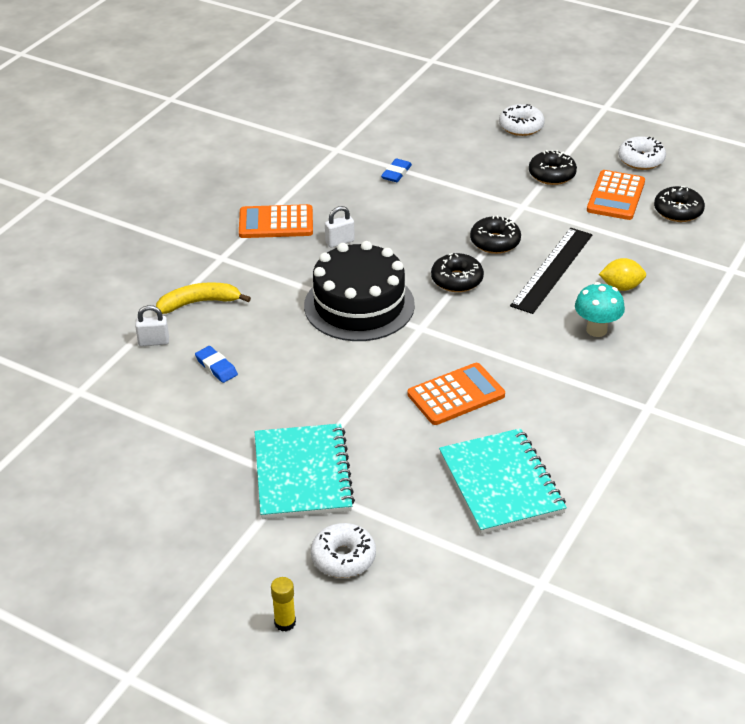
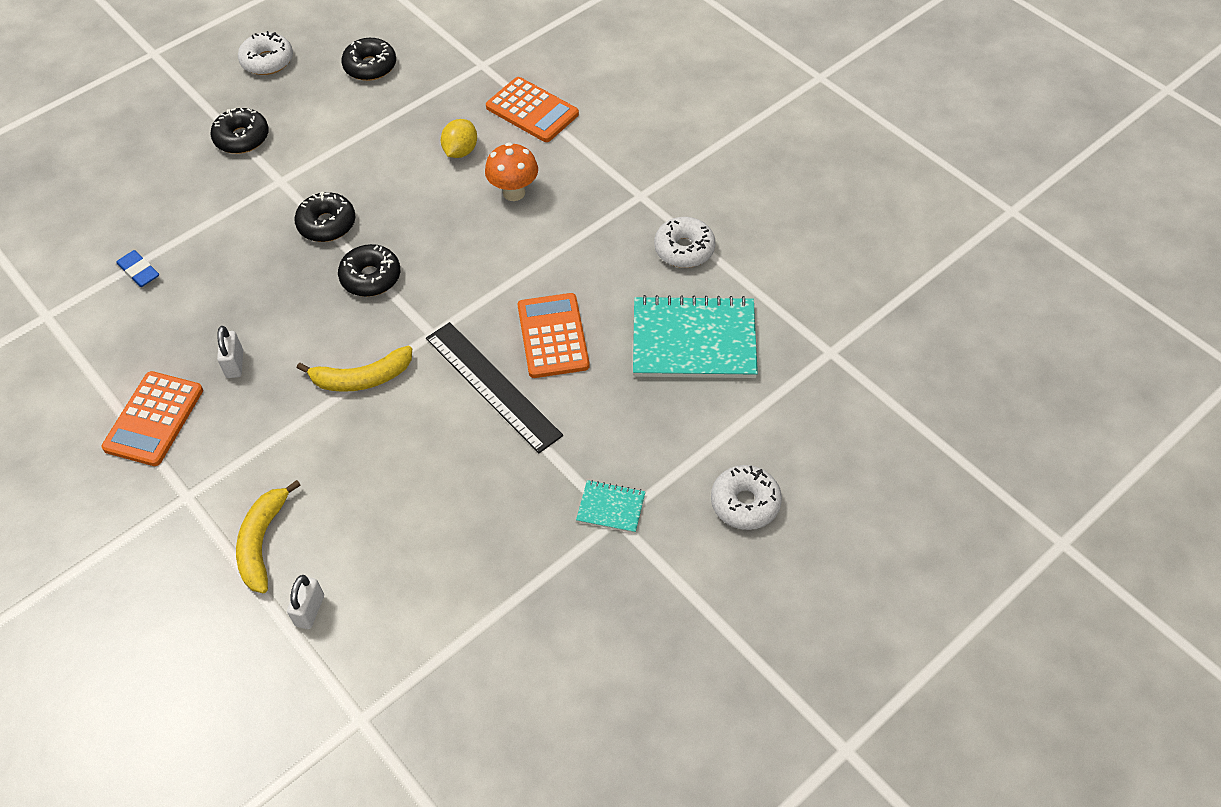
camera: 70 degrees left, 15 degrees up
(216, 367) = (394, 551): blue eraser -> none
(285, 622) = (815, 579): yellow glue stick -> none
(302, 474) = (611, 508): turquoise notebook -> turquoise notebook, size x0.46
(359, 305) = (362, 378): black cake -> yellow banana
(521, 126) = (134, 132): white donut -> white donut (684, 249)
(552, 270) = (402, 193): black ruler -> black ruler (492, 386)
(596, 330) = (514, 192): turquoise mushroom -> orange mushroom
(615, 196) = (314, 102): orange calculator -> orange calculator (532, 111)

